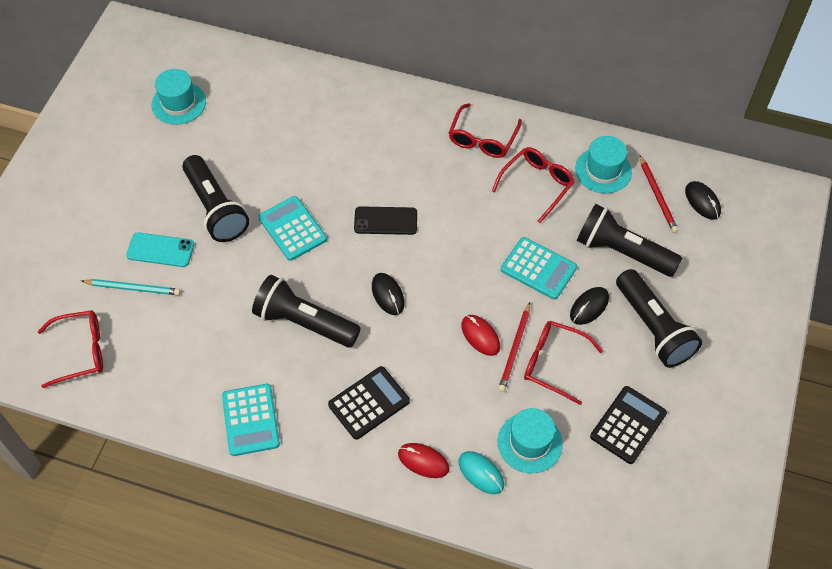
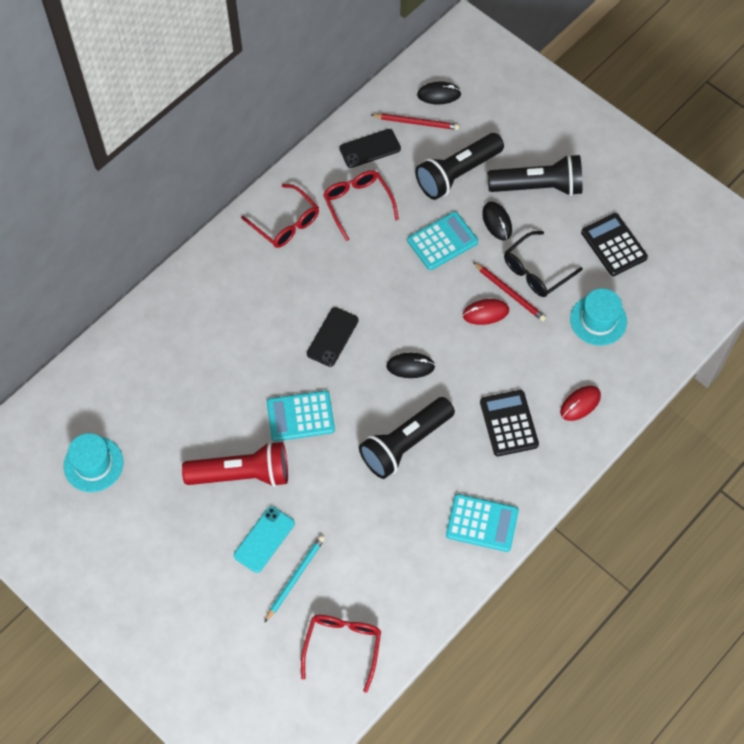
camera: 65 degrees left, 5 degrees up
(215, 208) = (242, 474): black flashlight -> red flashlight
(481, 473) = (609, 366): turquoise mouse -> none
(554, 363) = (536, 271): red glasses -> black glasses
(603, 170) = (370, 148): turquoise hat -> black phone

